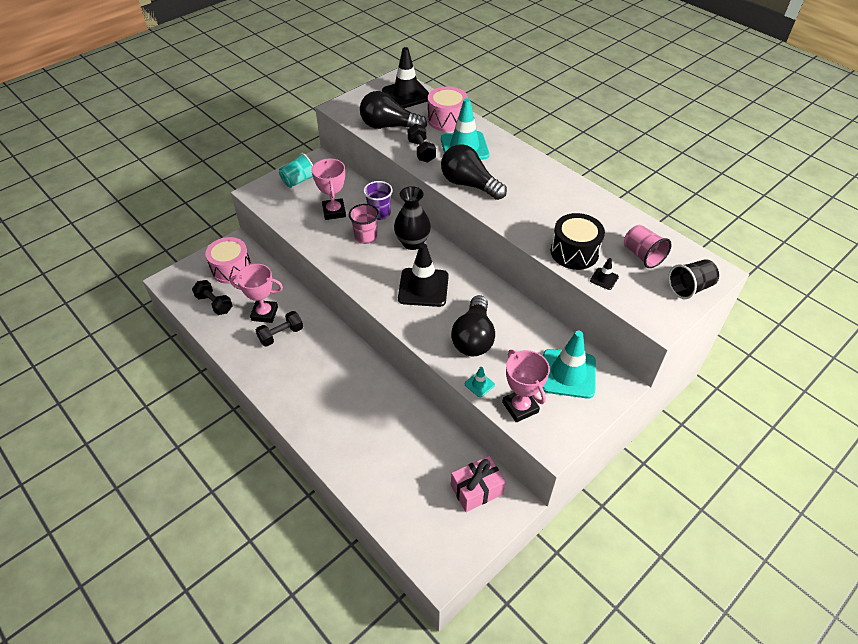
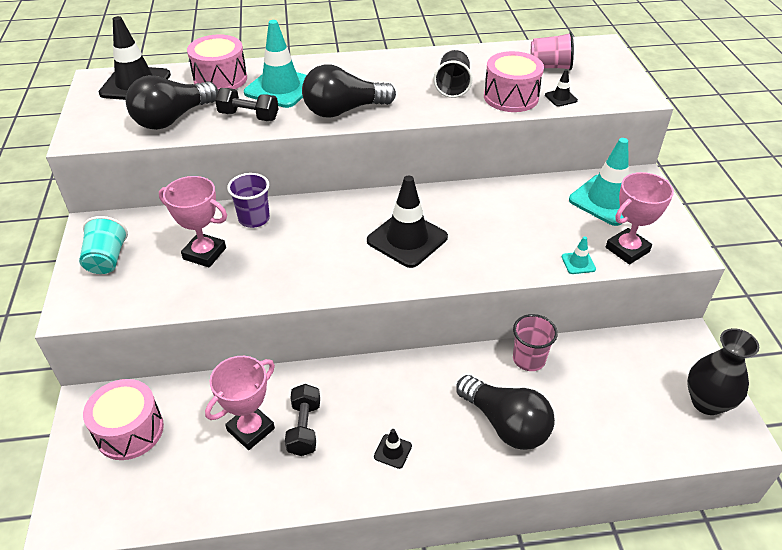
camera: 55 degrees left, 5 degrees down
(214, 304) = (174, 481): black dumbbell -> none
(293, 382) = (393, 451): none -> black traffic cone
(366, 237) = (279, 247): pink cup -> pink cup (529, 359)
(412, 243) = (330, 215): black vase -> black vase (707, 402)
(473, 337) = (512, 237): black light bulb -> black light bulb (505, 424)
(476, 490) = (656, 358): pink gift -> none
(520, 407) = (627, 249): pink trophy -> pink trophy turned 45 degrees counterclockwise
(574, 252) = (511, 97): black drum -> pink drum
(689, 288) = (610, 64): black cup -> black cup (452, 87)

